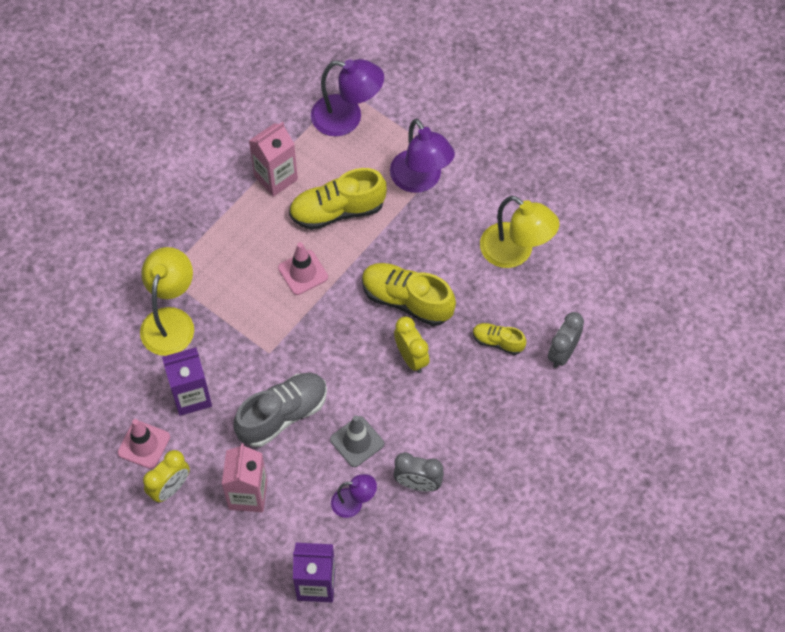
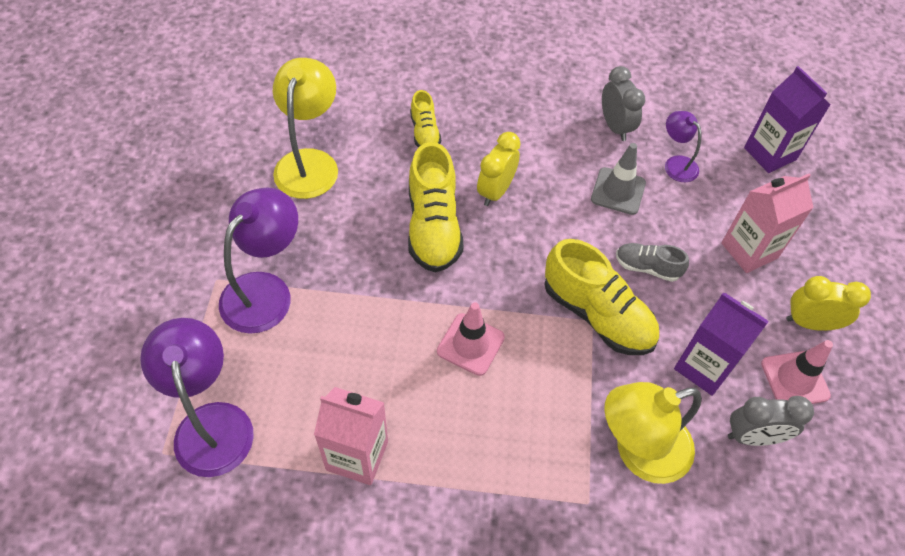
camera: 125 degrees left, 5 degrees down
(282, 415) = (647, 267): grey shoe -> grey shoe, size x0.54
(337, 211) = (362, 355): yellow shoe -> yellow shoe (597, 314)
(562, 353) = (400, 82): grey clock -> grey clock (753, 436)

